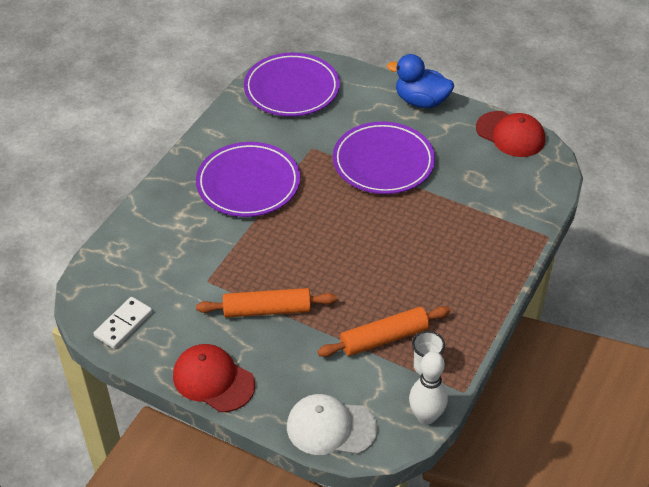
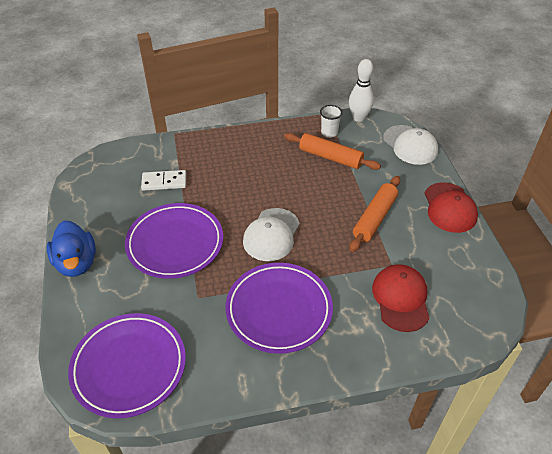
camera: 130 degrees left, 0 degrees up
(123, 324) = (477, 281): white domino -> white domino (164, 182)
(267, 310) = (374, 218): orange rolling pin -> orange rolling pin turned 75 degrees clockwise
(327, 225) = (271, 234): none -> white cap
(510, 134) = (80, 193): red cap -> red cap (401, 299)

